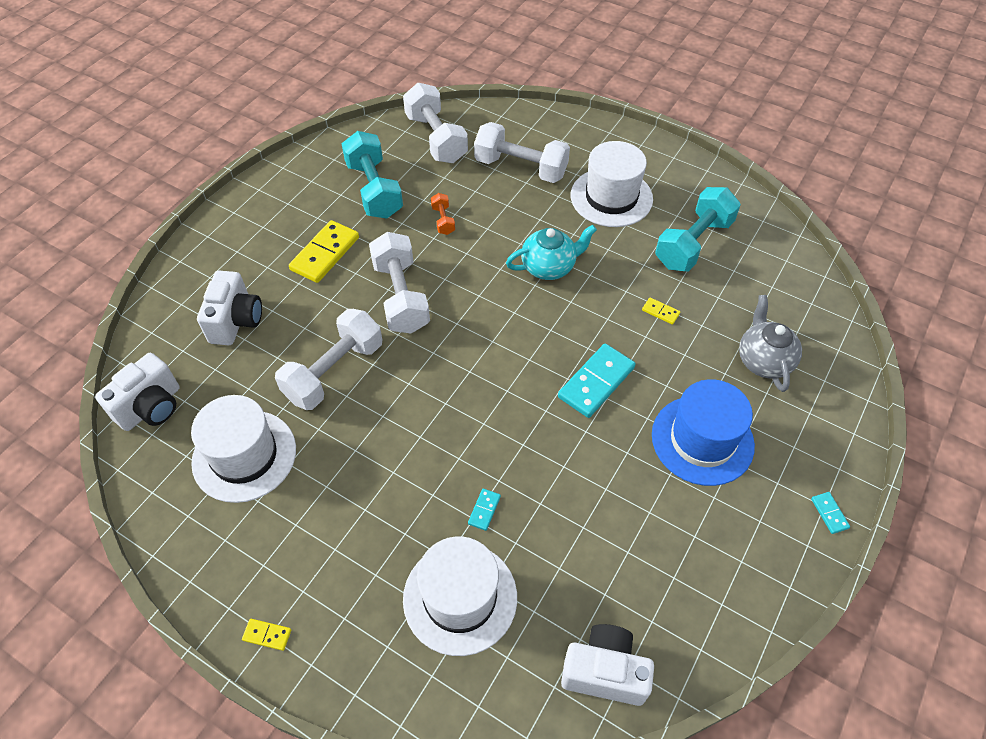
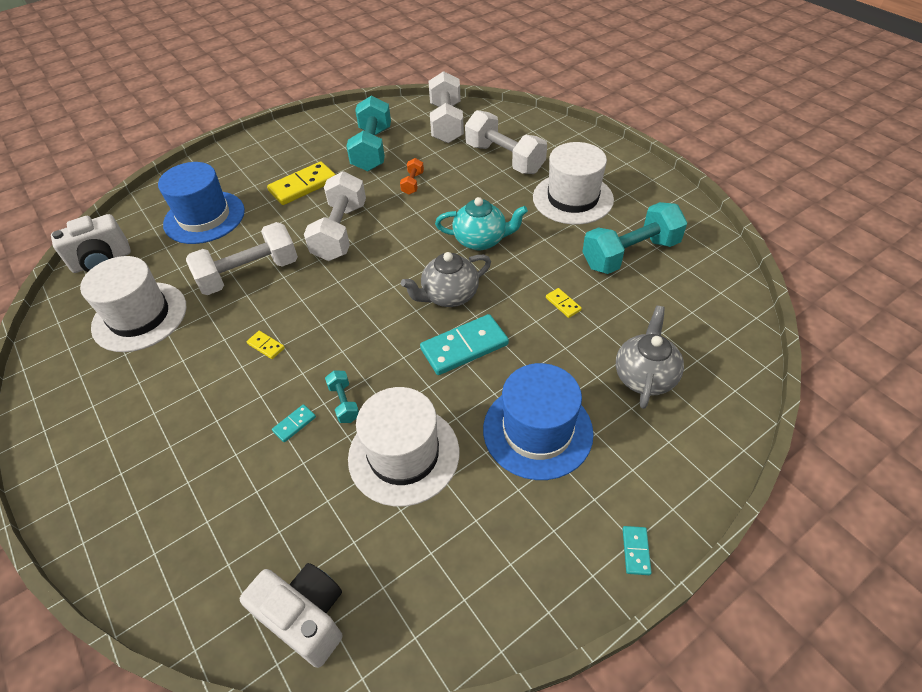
camera: 25 degrees right, 5 degrees down
(236, 321) = (204, 217): white camera -> blue hat
(267, 635) = (55, 463): yellow domino -> yellow domino (266, 346)
(460, 598) = (223, 493): white hat -> white hat (403, 454)
(518, 473) = (344, 403): none -> turquoise dumbbell
(552, 335) = (449, 296): none -> grey teapot

